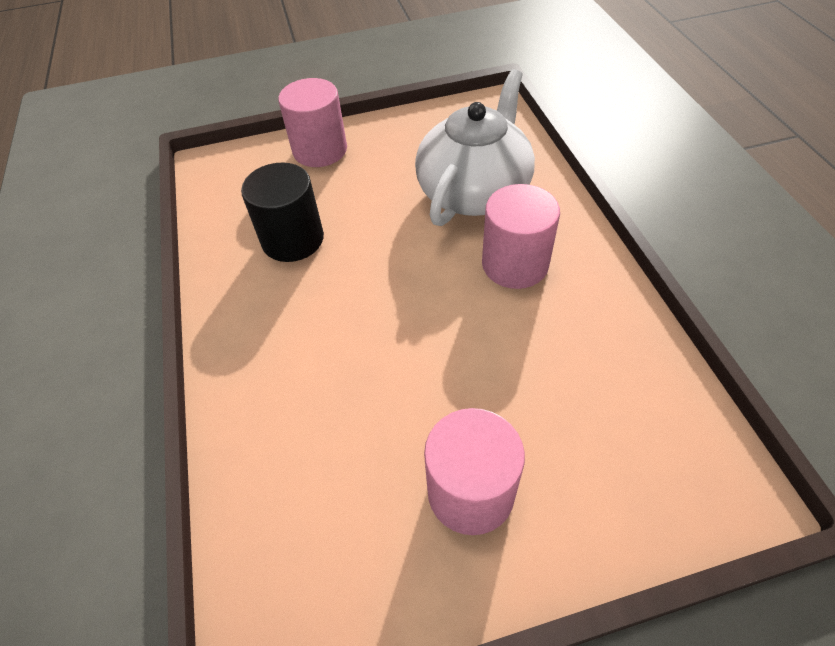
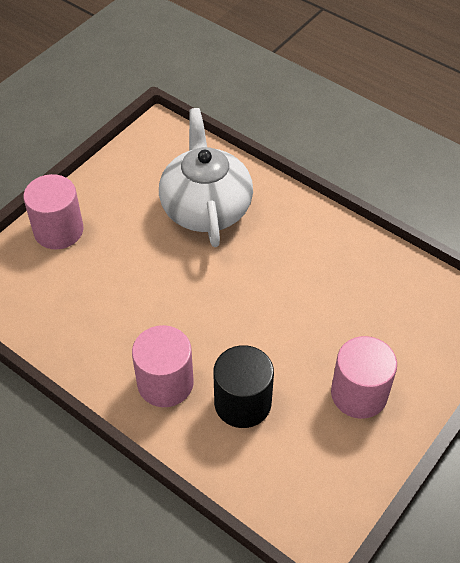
camera: 40 degrees left, 0 degrees up
(292, 239) = (108, 310): black cylinder -> black cylinder (242, 403)
(515, 264) = (275, 246): pink cylinder -> pink cylinder (165, 383)

